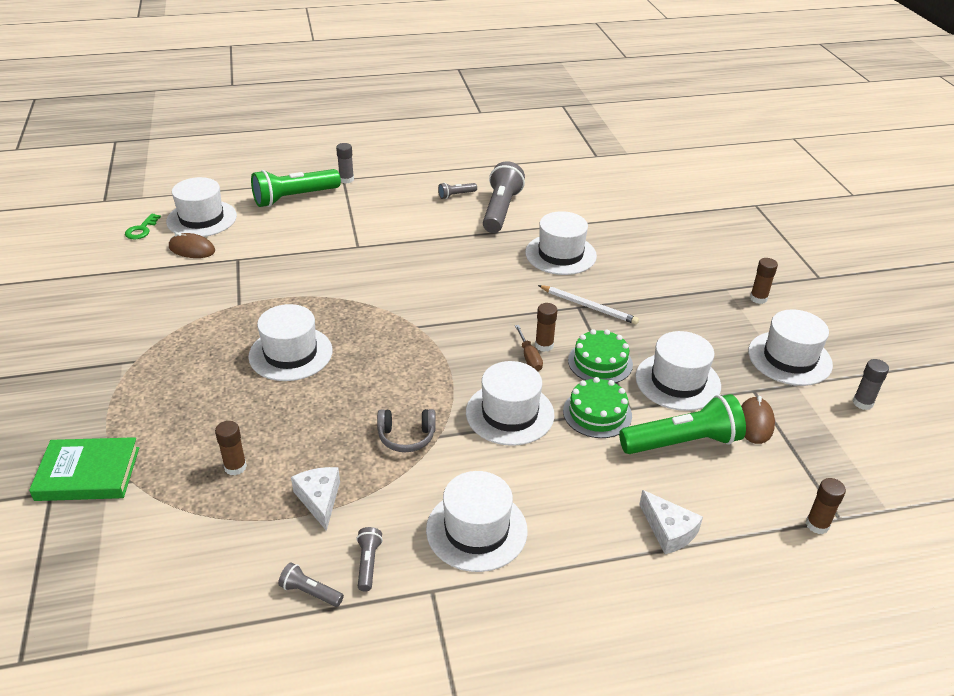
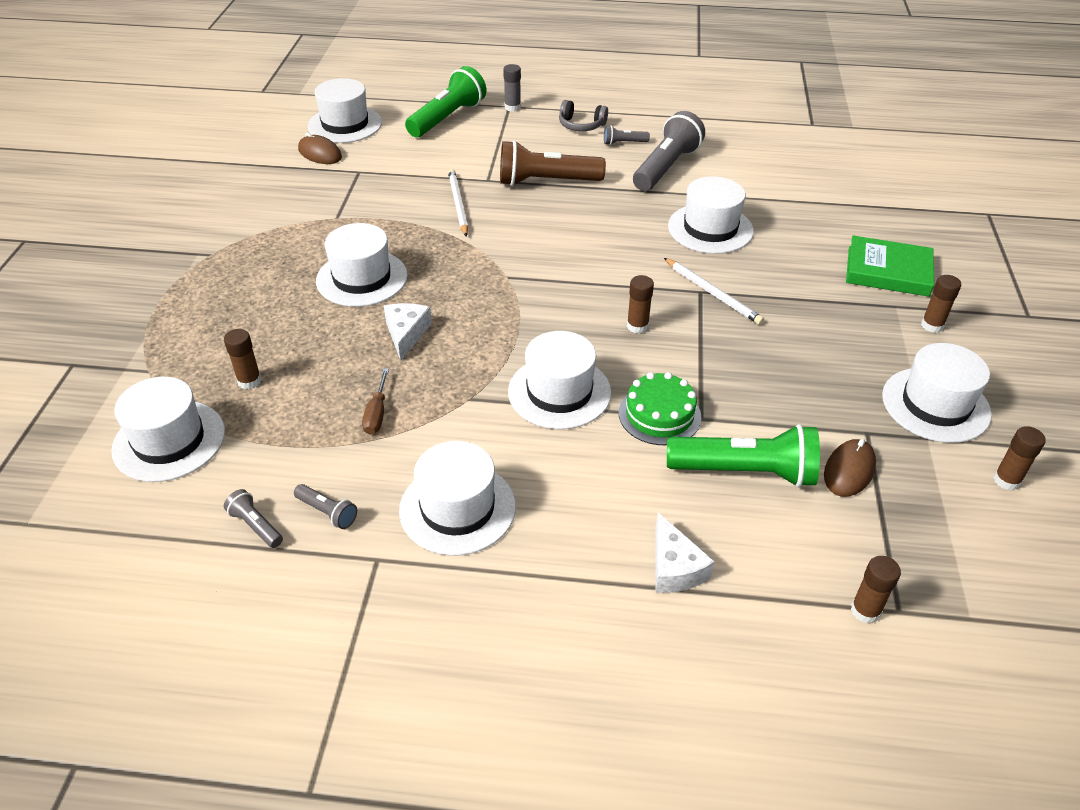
camera: 20 degrees right, 5 degrees up
(88, 473) = (113, 354): green book -> green book (888, 271)
(141, 230) = (282, 126): green key -> none
(294, 198) = (448, 118): green flashlight -> green flashlight turned 135 degrees clockwise
(319, 499) = (313, 434): white cheese -> white cheese (406, 334)
(342, 272) = (458, 204): none -> white pencil
(368, 563) = (328, 512): grey flashlight -> grey flashlight turned 105 degrees clockwise
(406, 437) = (435, 391): grey headphones -> grey headphones (581, 125)
(408, 239) = (546, 182): none -> brown flashlight
(529, 357) = (613, 335): brown screwdriver -> brown screwdriver (377, 413)
(600, 362) = (693, 359): green cake -> none
(677, 381) = (776, 400): white hat -> white hat (169, 440)
(862, 403) = (1006, 480): grey glue stick -> brown glue stick

